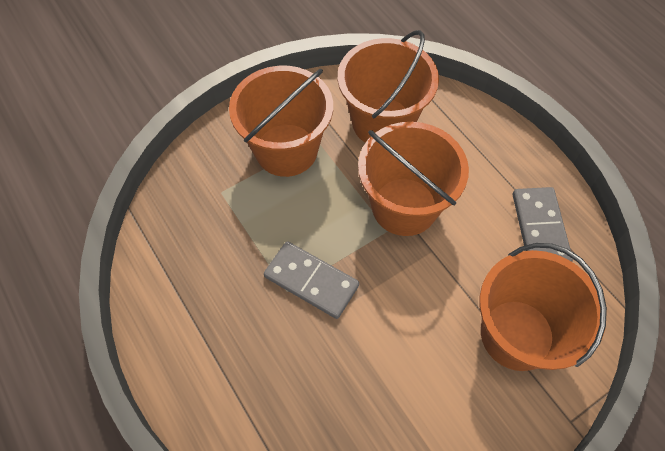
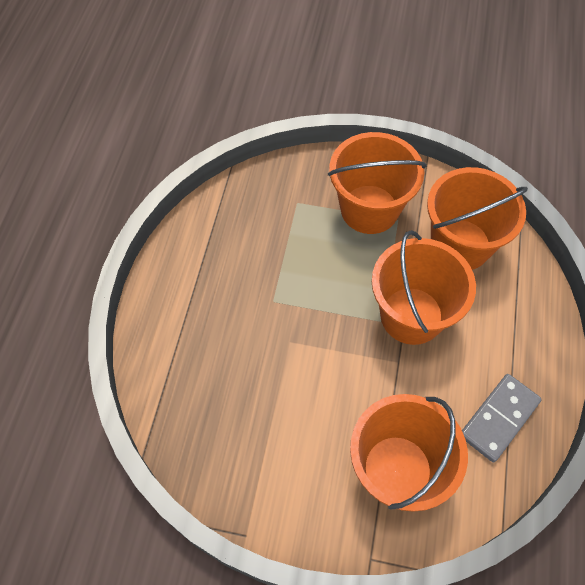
camera: 45 degrees right, 0 degrees up
(311, 281) = (295, 308): grey domino -> none

